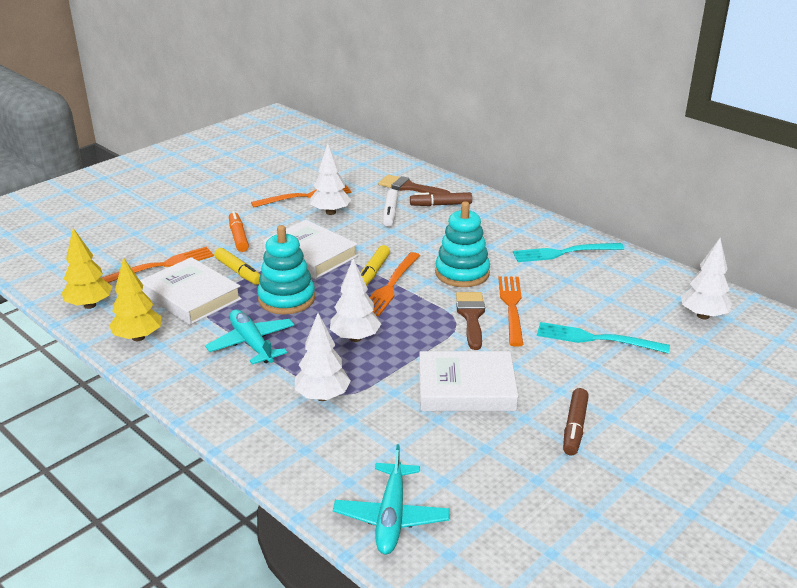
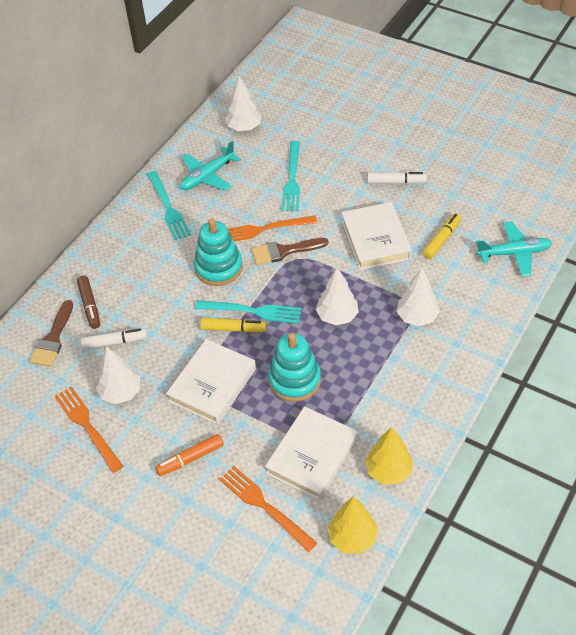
camera: 100 degrees left, 20 degrees up
(238, 272) = (259, 433): yellow marker -> yellow marker (441, 239)
(251, 343) = (368, 383): turquoise plane -> turquoise plane (207, 176)
(390, 286) = (253, 311): orange fork -> turquoise fork
(574, 427) = (396, 182): brown marker -> white marker

